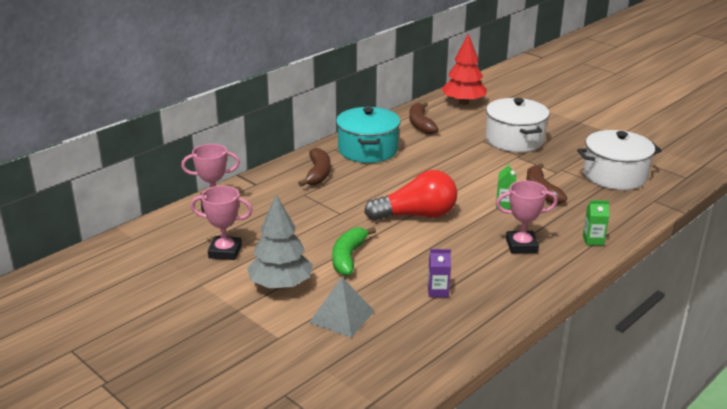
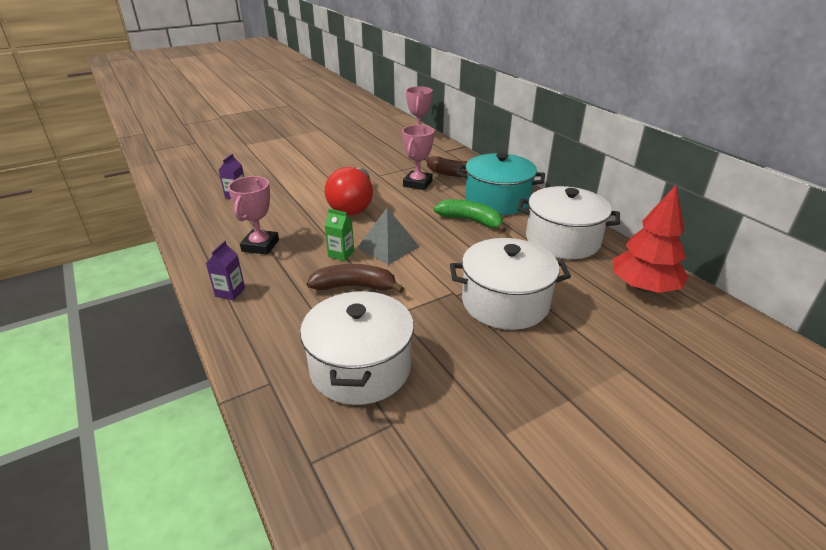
camera: 105 degrees right, 5 degrees up
(225, 251) = (352, 137): pink trophy -> pink trophy (417, 184)
(280, 284) = (298, 148): grey tree -> none
(342, 316) = (245, 162): grey pyramid -> grey pyramid (388, 247)
(348, 257) = (311, 171): green banana -> green banana (471, 221)
(420, 124) = (562, 240): brown banana -> white pot
(593, 240) = (230, 292): green carton -> purple carton

